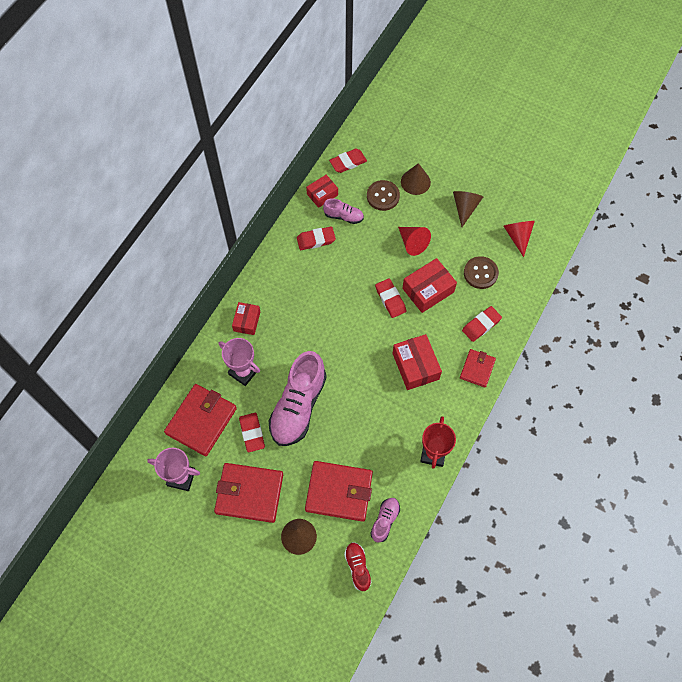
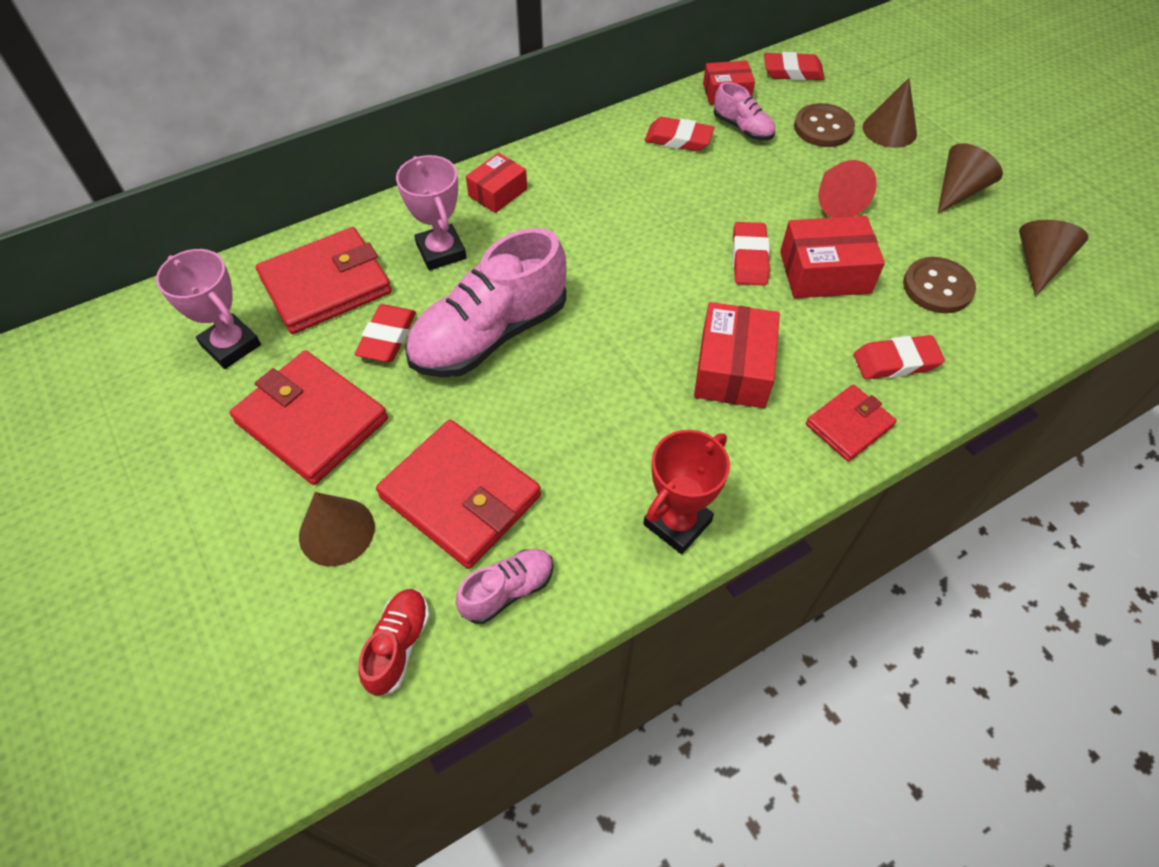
camera: 30 degrees right, 10 degrees down
(518, 236) = (1038, 264): red cone -> brown cone

